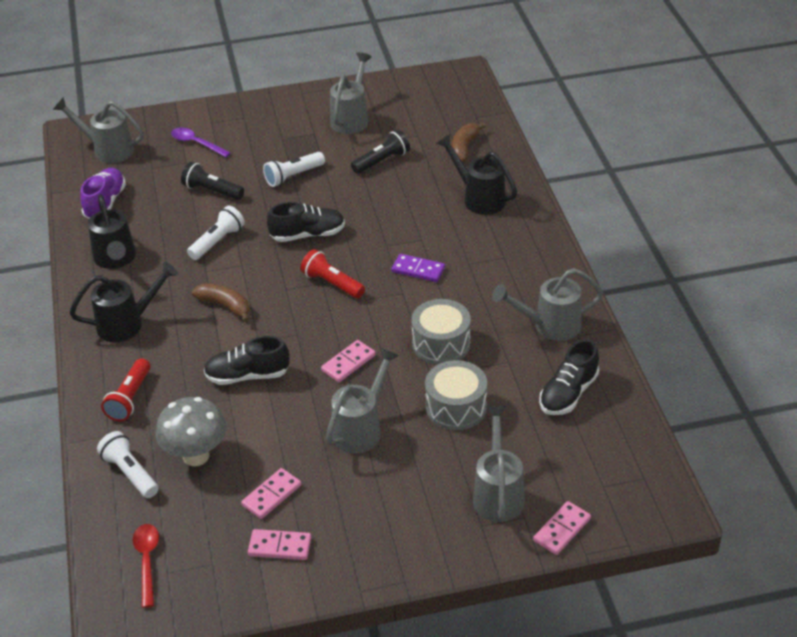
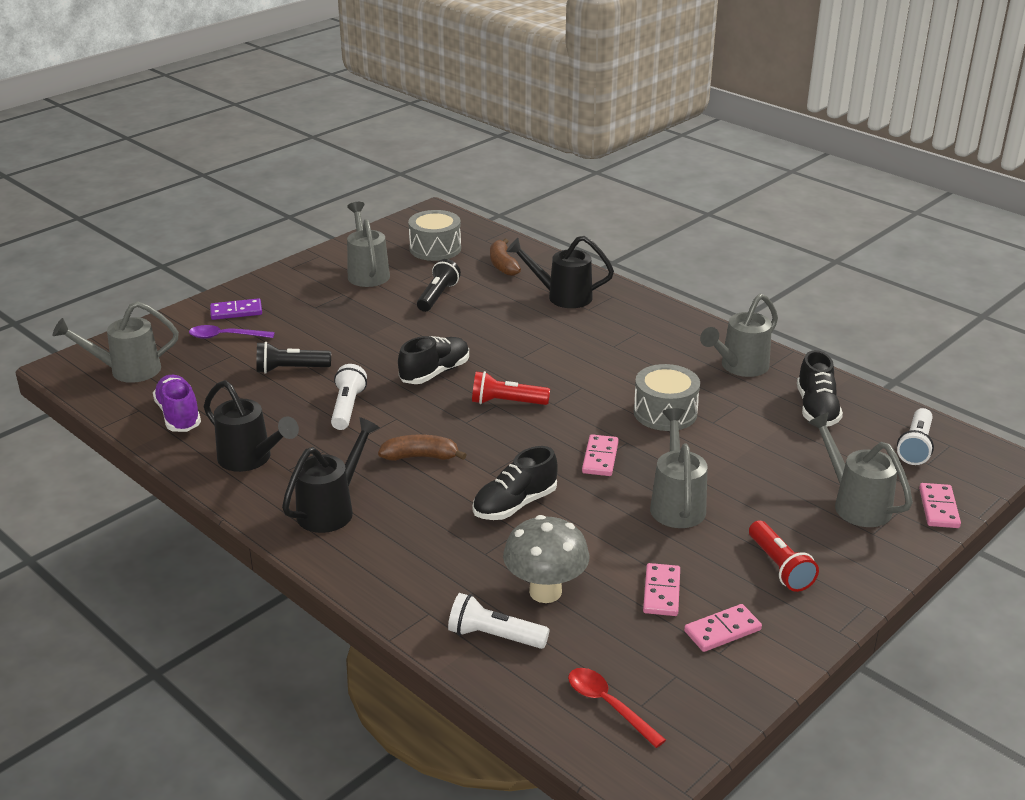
camera: 35 degrees left, 10 degrees down
(130, 398) = (414, 572): red flashlight -> red flashlight (780, 567)
(293, 176) = (363, 332): white flashlight -> white flashlight (915, 446)
(418, 270) = (574, 365): purple domino -> purple domino (236, 311)
(456, 407) = (738, 454): grey drum -> grey drum (435, 248)

